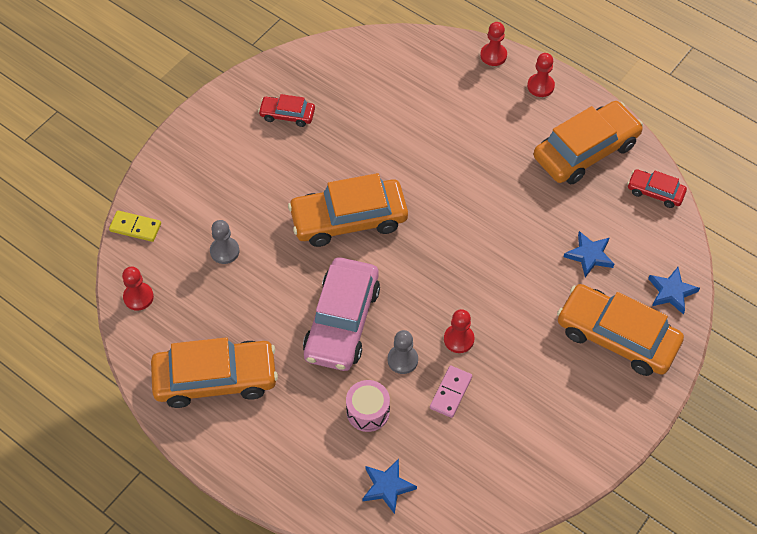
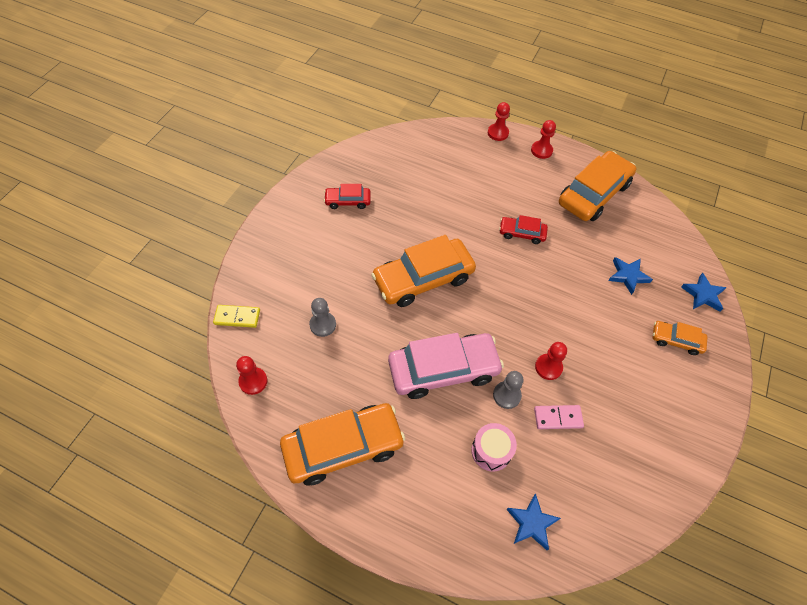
camera: 15 degrees left, 0 degrees up
(342, 321) = (443, 370): pink car -> pink car turned 105 degrees counterclockwise
(450, 392) = (558, 418): pink domino -> pink domino turned 75 degrees clockwise
(617, 337) = (676, 340): orange car -> orange car, size x0.50
(655, 192) = (658, 217): red car -> red car (522, 233)

